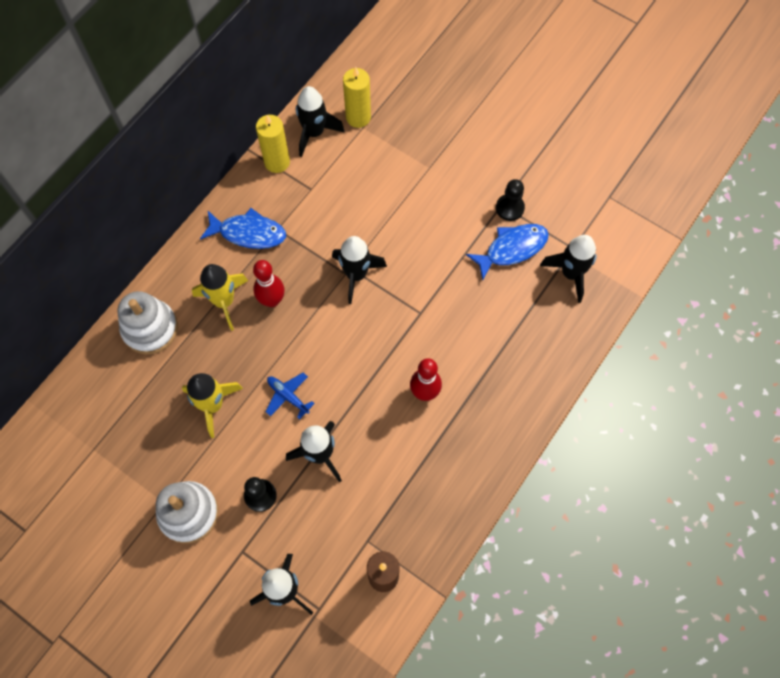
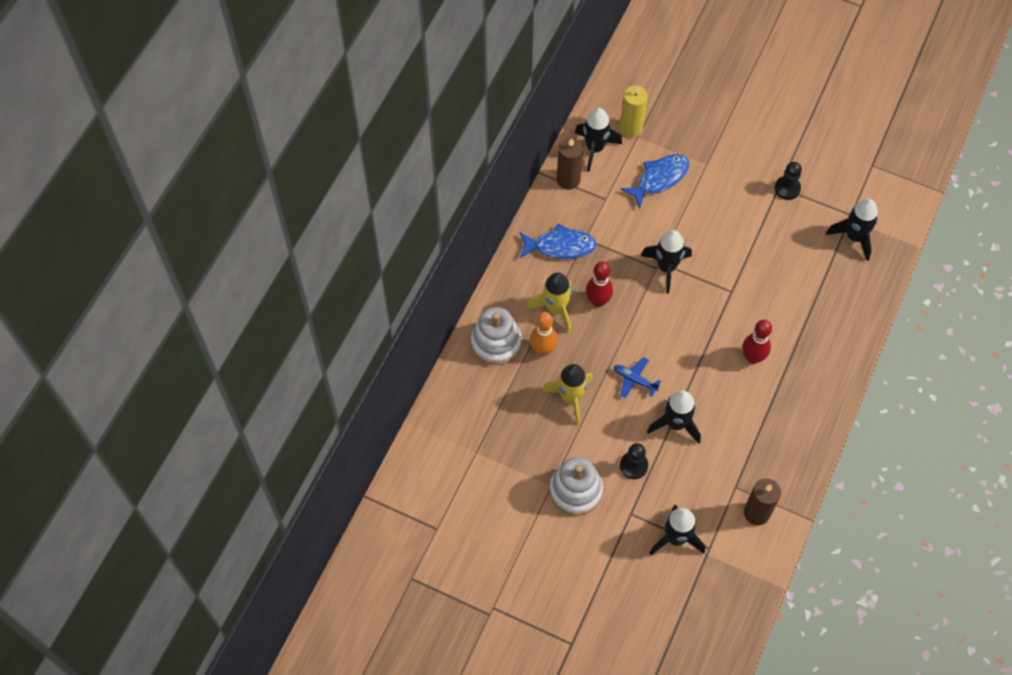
camera: 10 degrees left, 5 degrees down
(198, 345) = (543, 350): none -> orange bowling pin
(277, 162) = (568, 179): yellow candle -> brown candle
(512, 249) = (798, 224): blue fish -> blue fish (659, 179)

